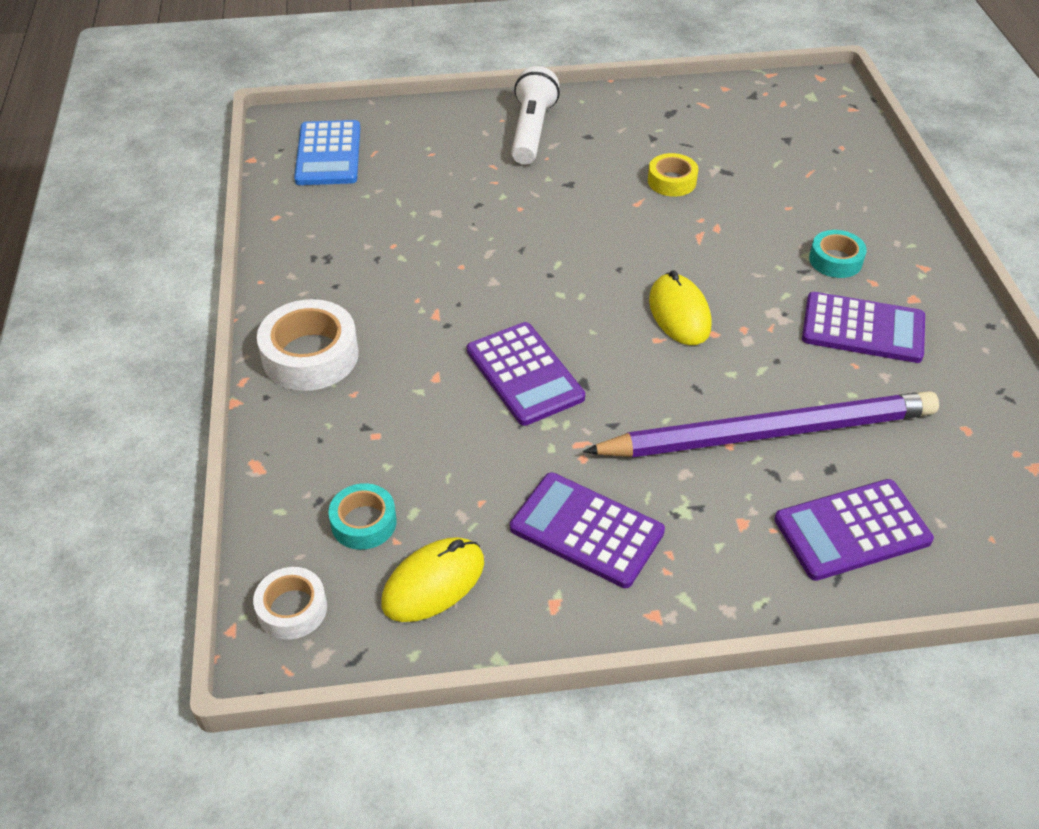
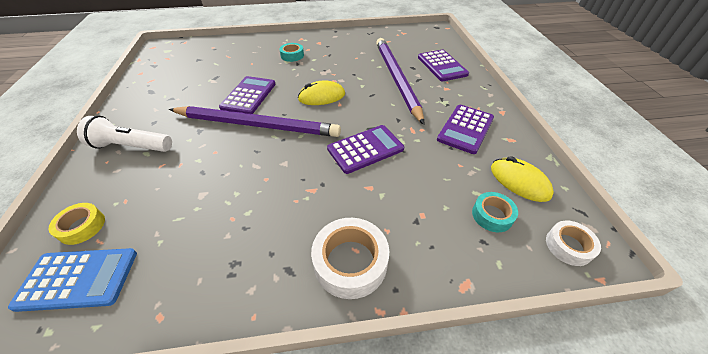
camera: 90 degrees left, 0 degrees up
(586, 241) = (257, 125): none -> purple pencil
(672, 181) = (215, 94): yellow tape -> yellow tape (82, 227)
(863, 328) = (335, 54): purple calculator -> purple calculator (249, 96)

